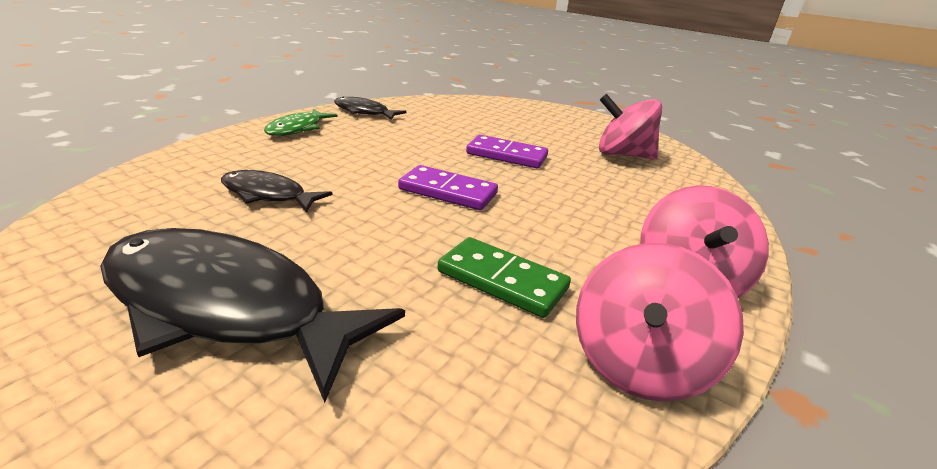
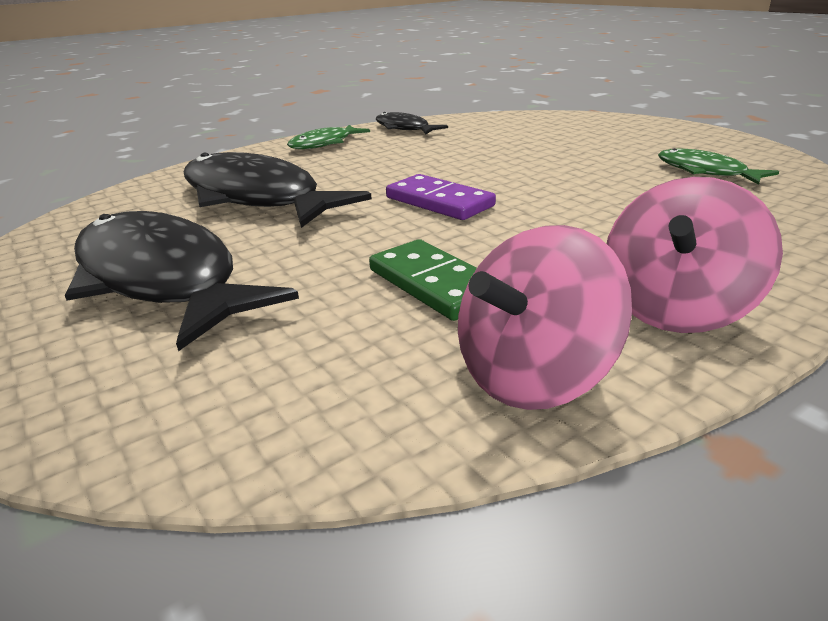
camera: 25 degrees right, 0 degrees up
(268, 195) = (257, 198): black fish -> black fish, size x1.97
(506, 155) = (539, 169): purple domino -> none
(622, 155) = (705, 172): pink spinning top -> green fish

